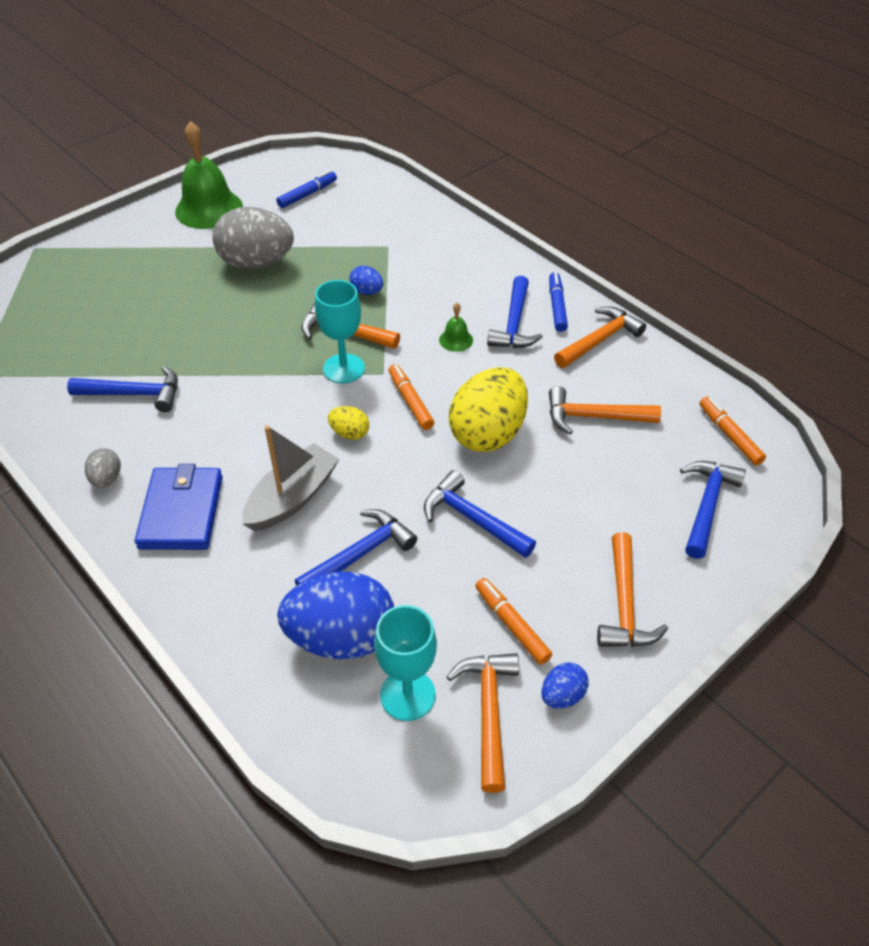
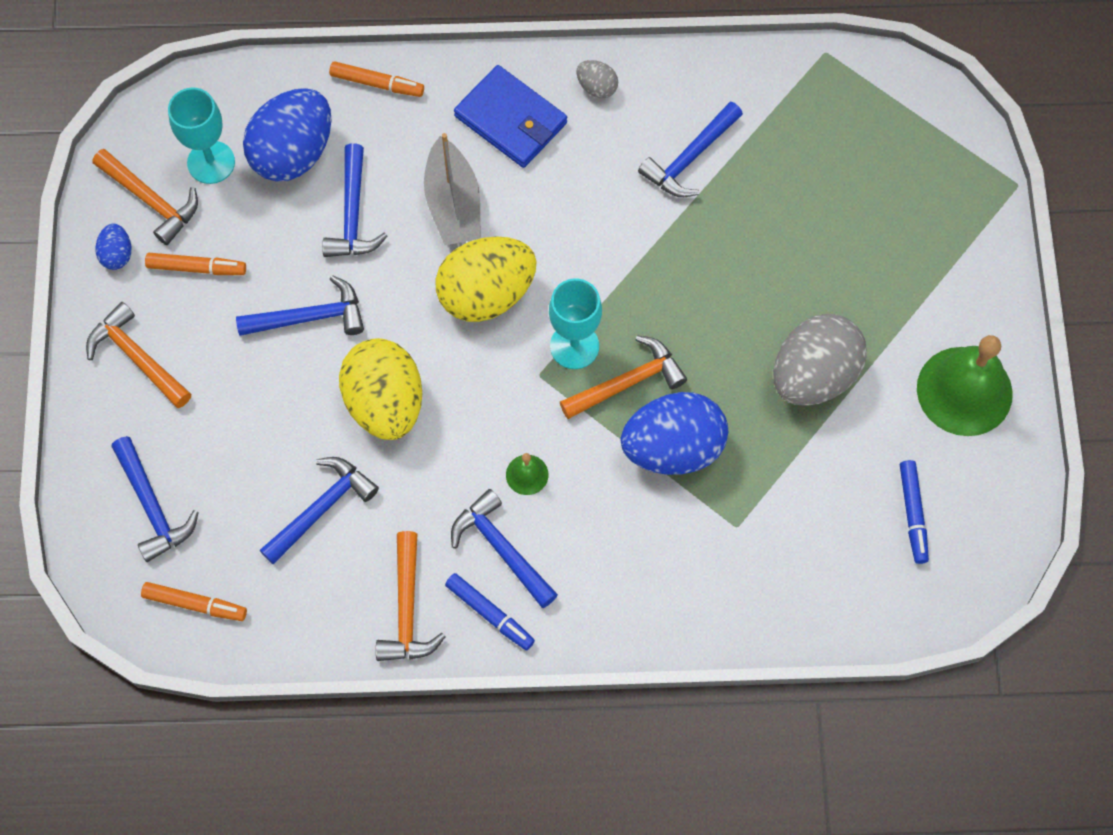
camera: 130 degrees right, 20 degrees up
(349, 433) = (486, 294): yellow egg -> yellow egg, size x2.21
(367, 292) = (673, 448): blue egg -> blue egg, size x2.21
(410, 401) = (481, 370): orange marker -> orange marker (377, 83)
(594, 417) = (321, 508): orange hammer -> blue hammer

